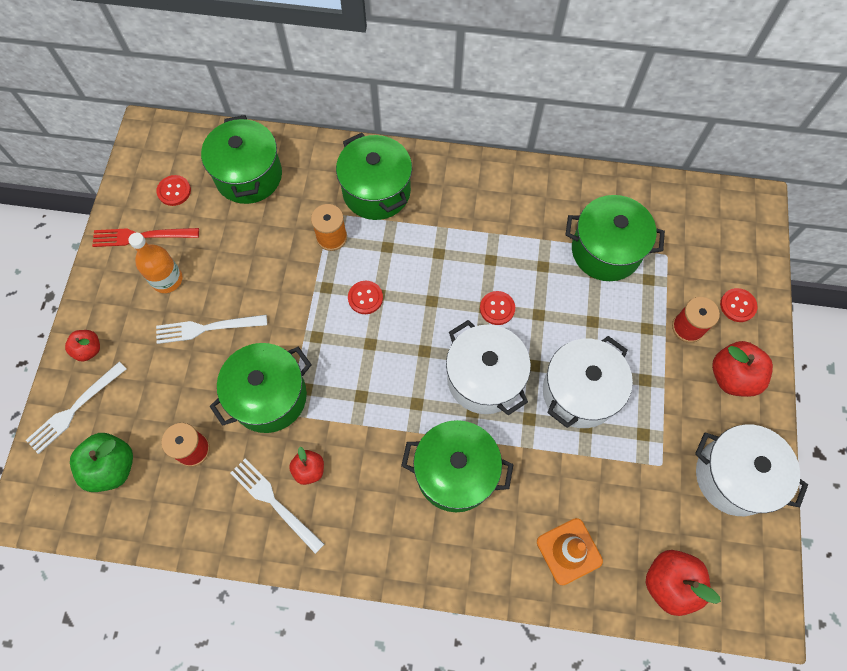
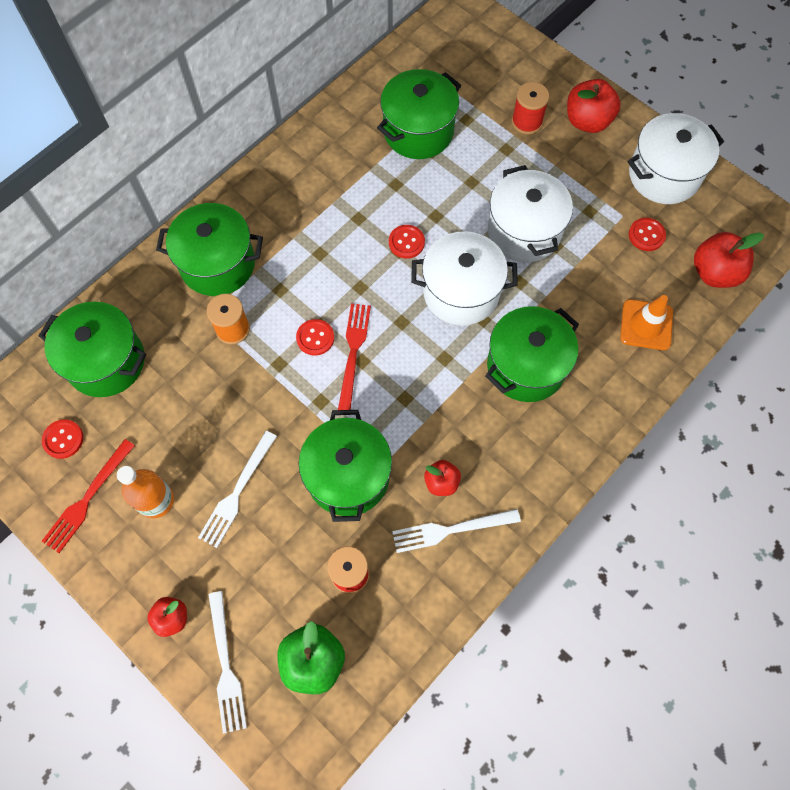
camera: 55 degrees left, 0 degrees up
(372, 333) = (353, 352): none -> red fork
(737, 305) = (534, 77): red button -> red button (646, 235)

